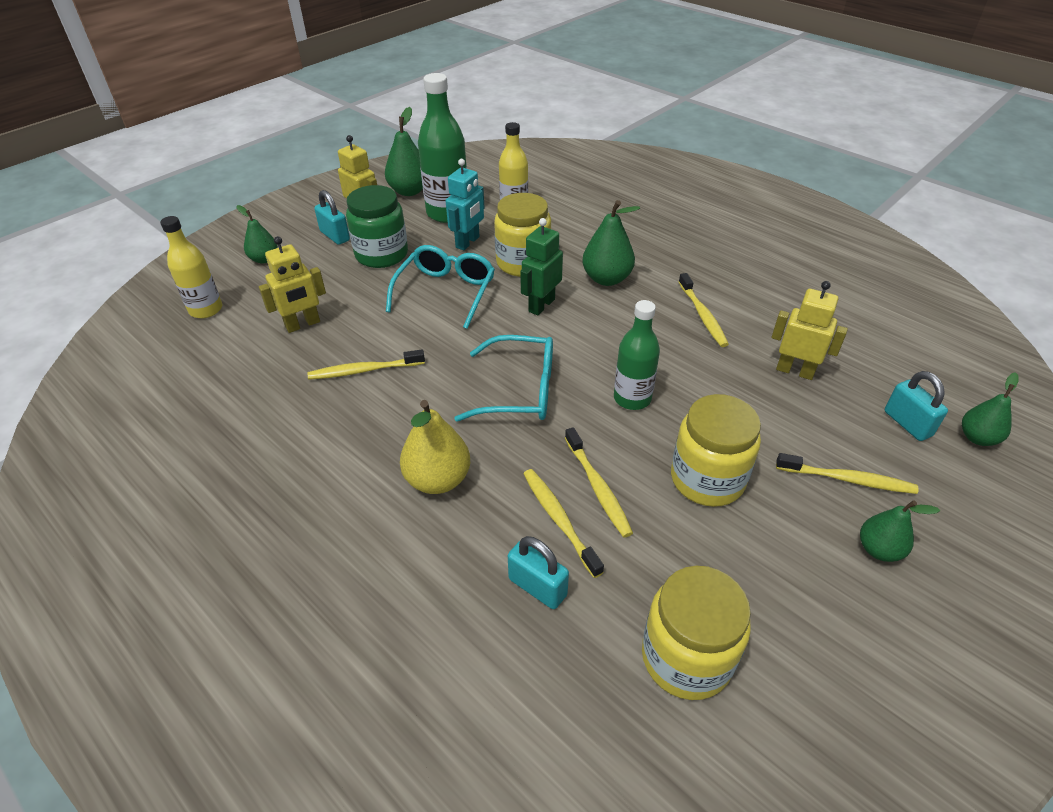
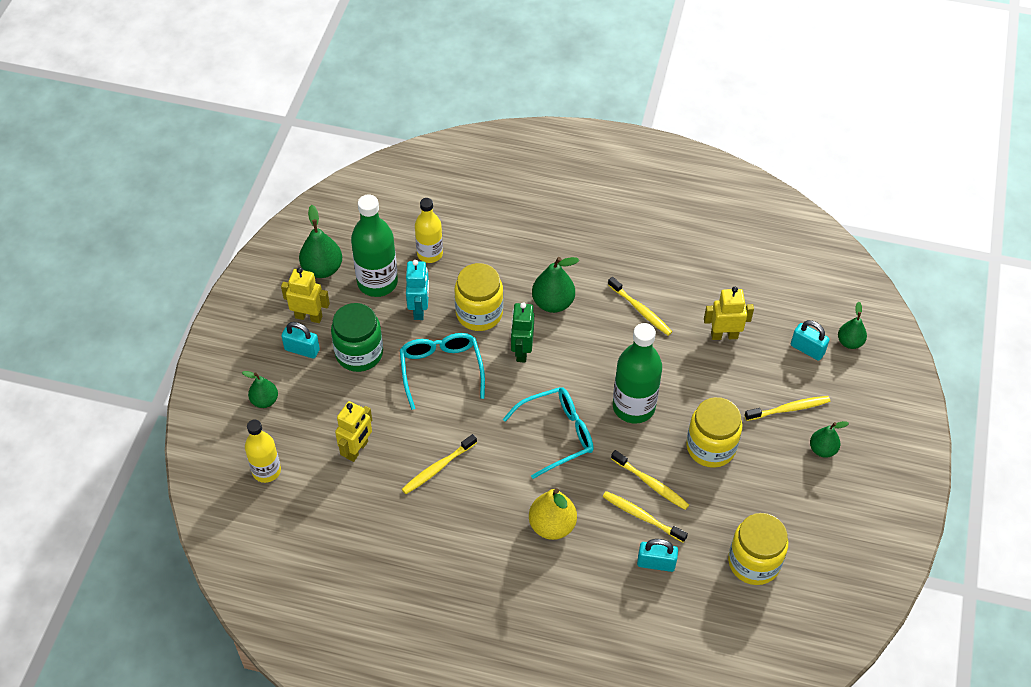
camera: 30 degrees left, 10 degrees up
(632, 398) = (633, 407): green bottle -> green bottle, size x1.54

